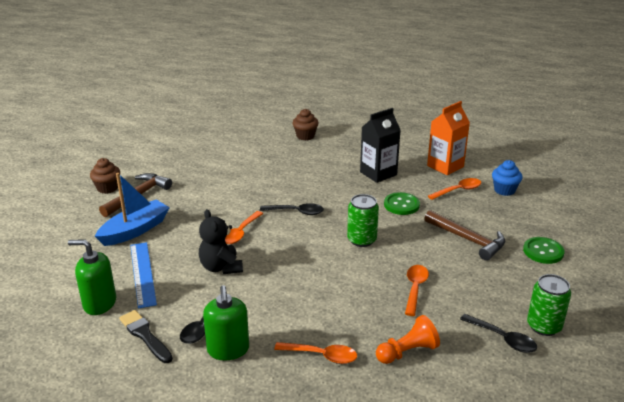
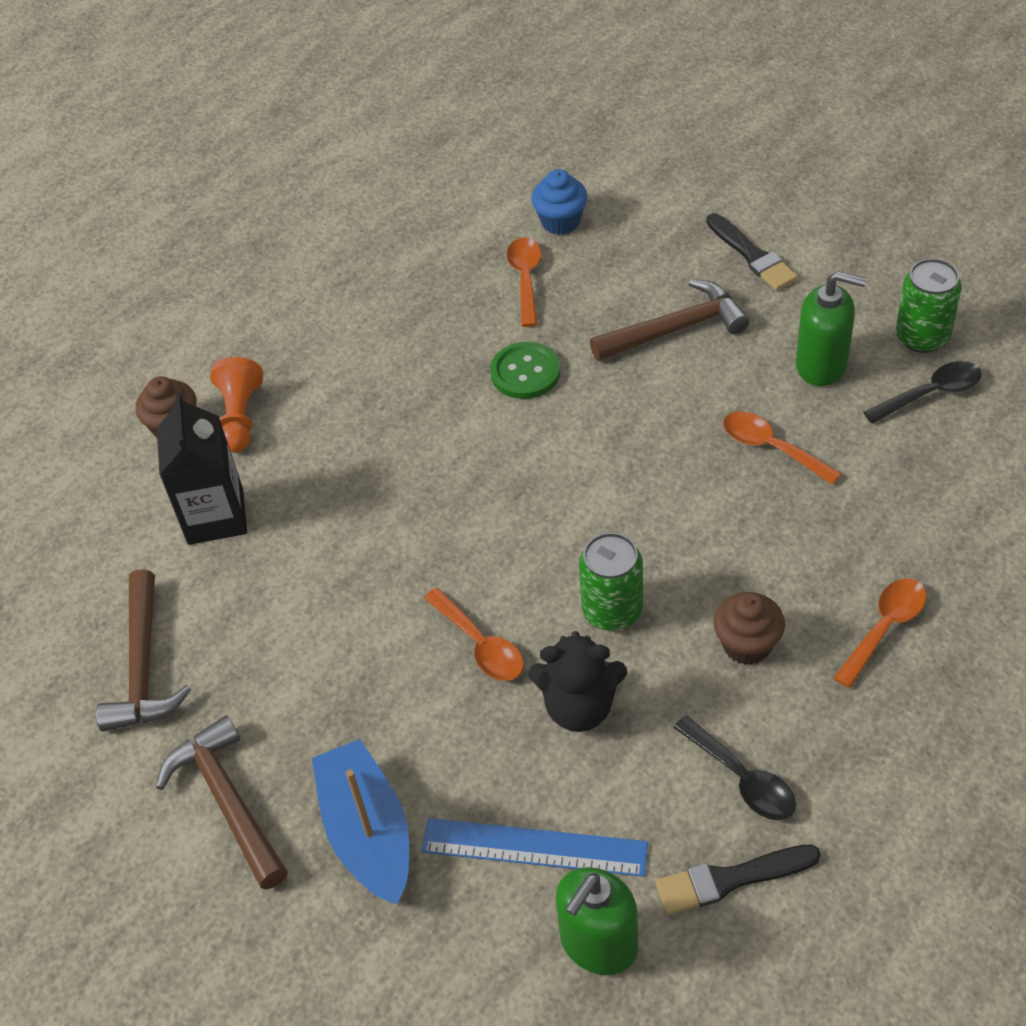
camera: 60 degrees left, 20 degrees up
(107, 188) = (152, 858): brown cupcake -> brown cupcake (747, 645)
(190, 162) = (143, 666): none -> brown hammer
(228, 350) = (820, 756): green soap dispenser -> green soap dispenser (822, 365)
(296, 212) = (459, 534): black spoon -> none
(361, 240) = (602, 468): green can -> green can (612, 610)
(378, 173) = (399, 365): black carton -> black carton (215, 516)
(407, 352) = (916, 516): orange pawn -> orange pawn (240, 417)
(445, 166) = (436, 263): orange carton -> none
(543, 251) = (752, 255): green button -> black brush

